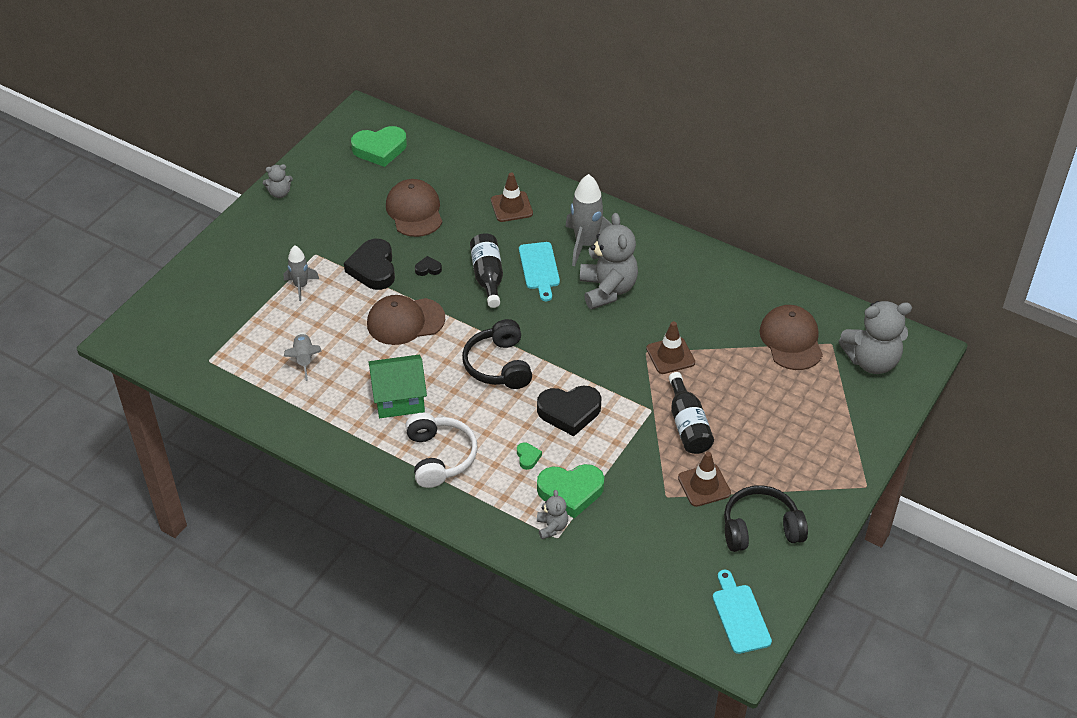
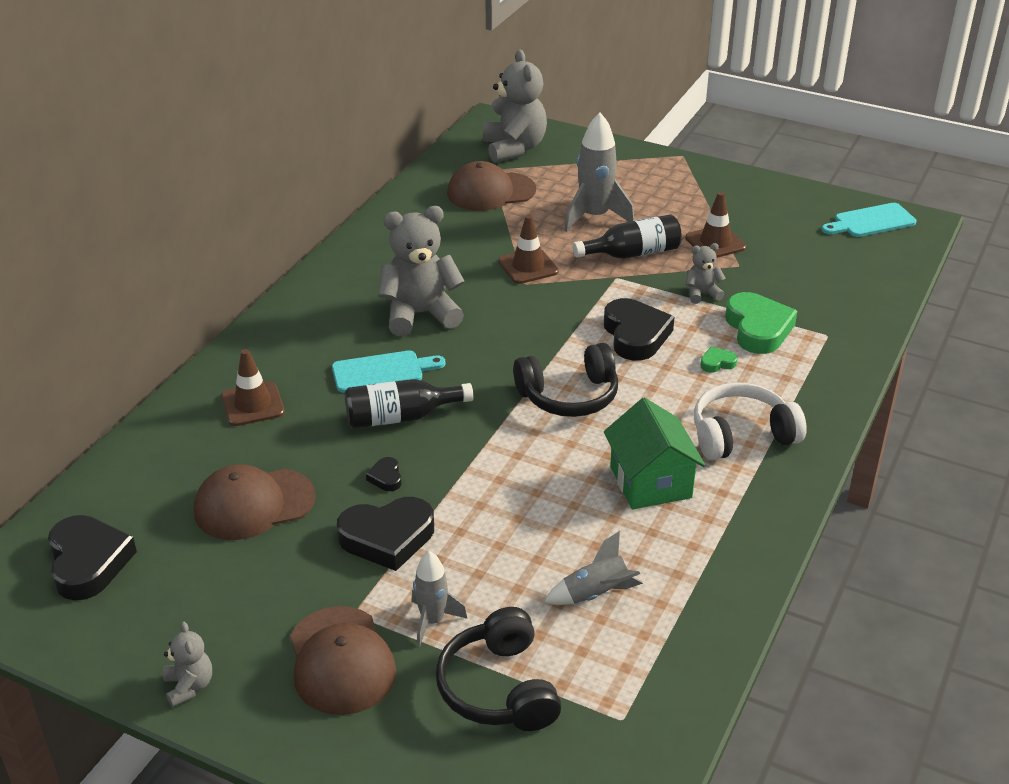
camera: 95 degrees left, 10 degrees down
(380, 149) = (88, 562): green heart -> black heart
(405, 321) = (499, 491): brown cap -> brown cap (341, 661)
(552, 527) = (814, 340): grey teddy bear -> grey teddy bear (702, 294)
(586, 244) = (334, 335): grey rocket -> grey rocket (594, 217)
(760, 528) = (758, 210): black headphones -> black headphones (499, 688)

